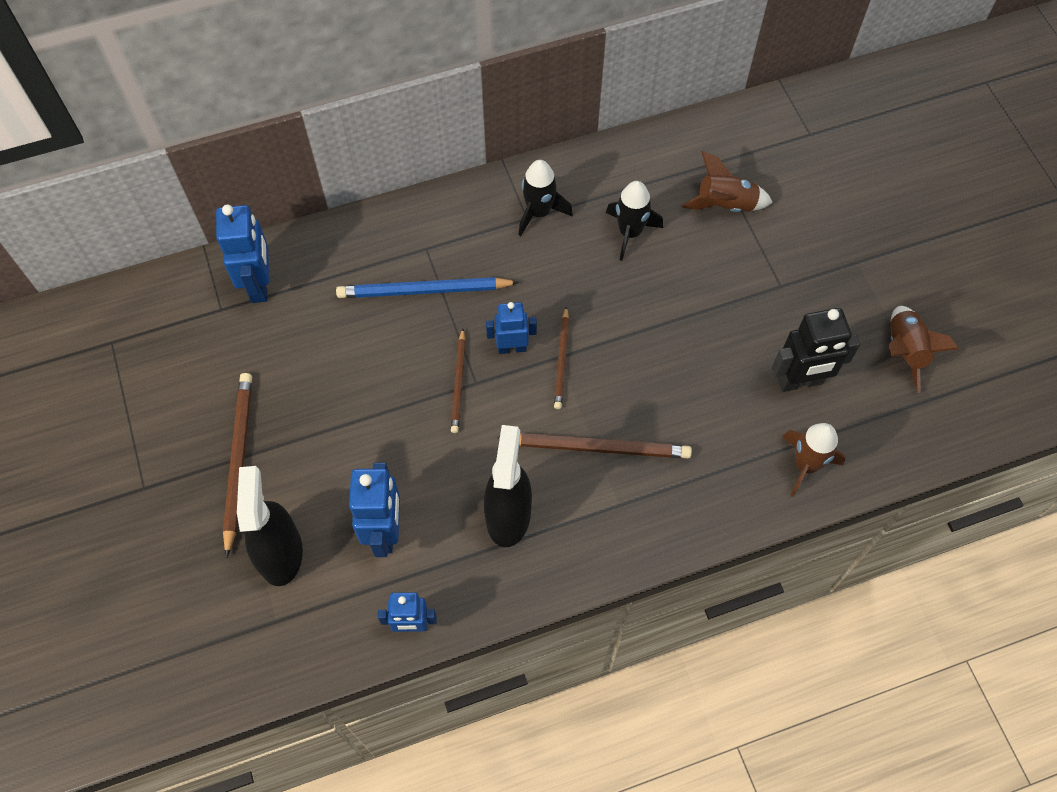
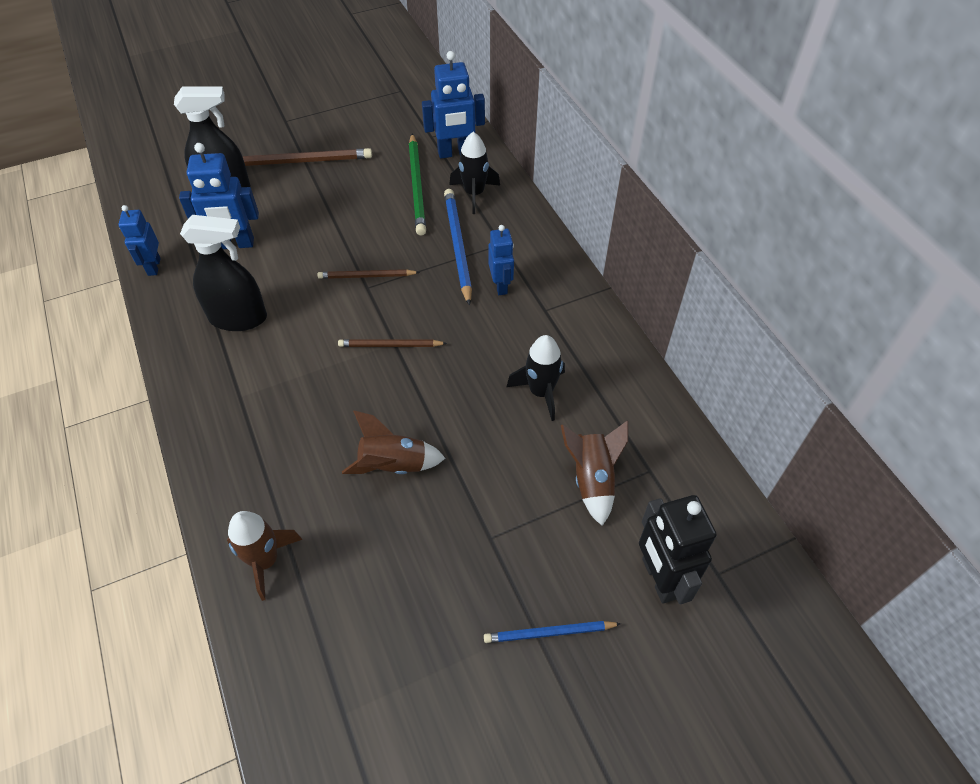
camera: 85 degrees right, 10 degrees down
(314, 328) = (417, 186): none -> green pencil
(512, 348) = (402, 309): blue robot -> blue robot (501, 286)
(539, 212) = (553, 318): black rocket -> black rocket (474, 194)
(598, 447) = (298, 377): brown pencil -> none
(800, 381) = (367, 556): black robot -> black robot (659, 578)
(862, 252) = (549, 633): none -> blue pencil
(904, 351) = (409, 679): brown rocket -> brown rocket (393, 465)

